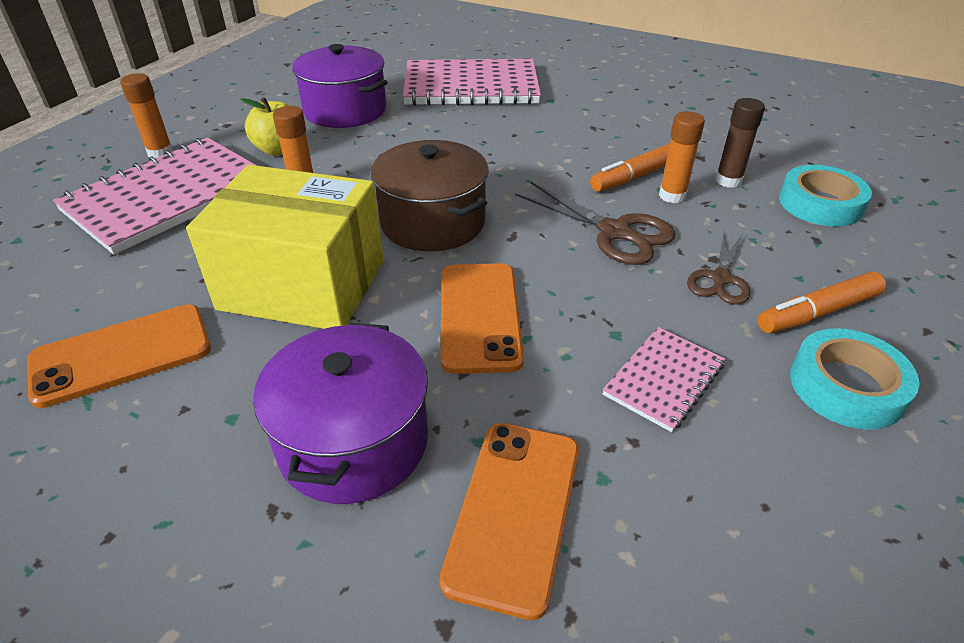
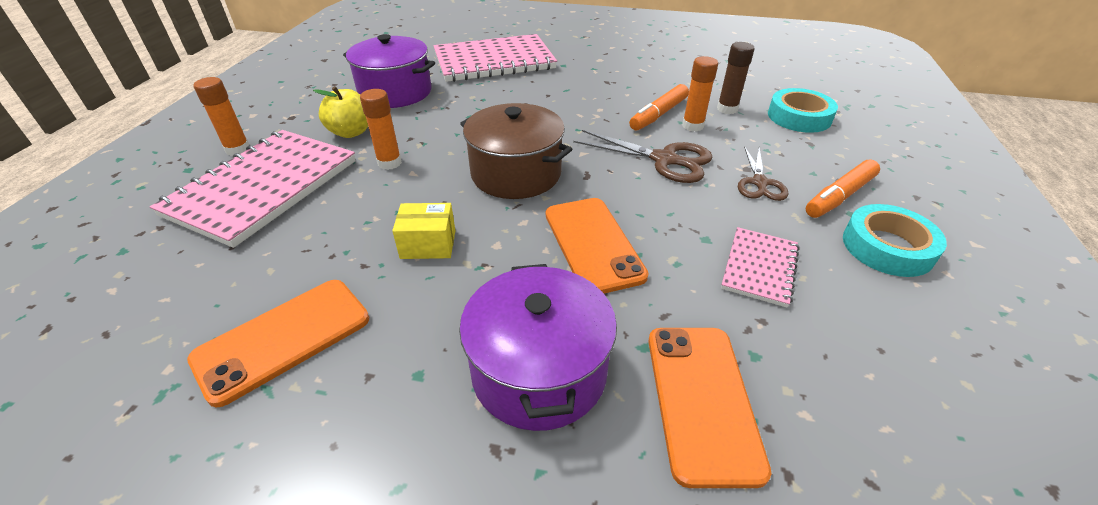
camera: 15 degrees left, 0 degrees up
(302, 285) = (428, 244): yellow box -> yellow box, size x0.42

